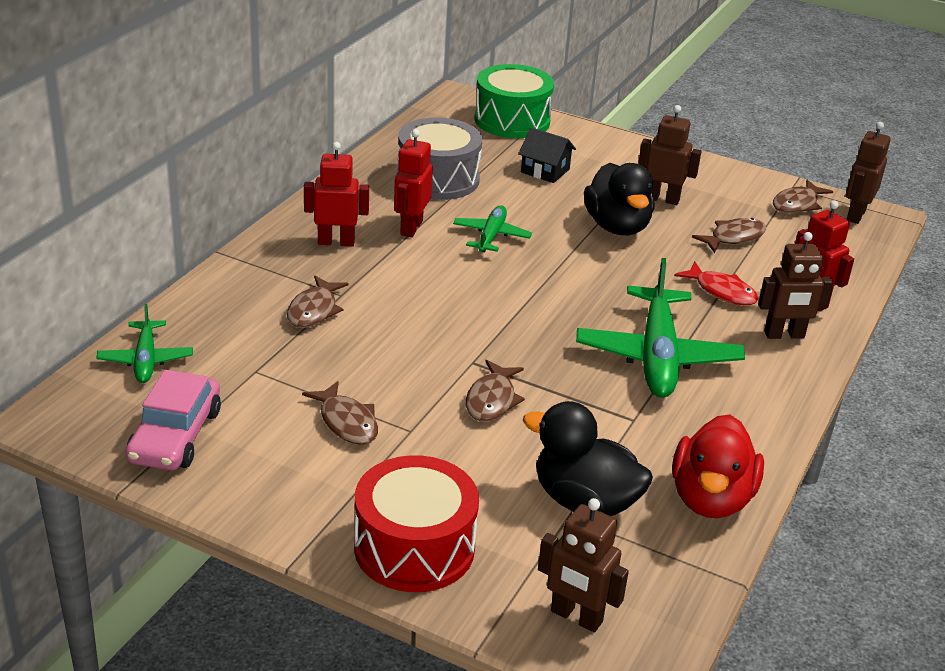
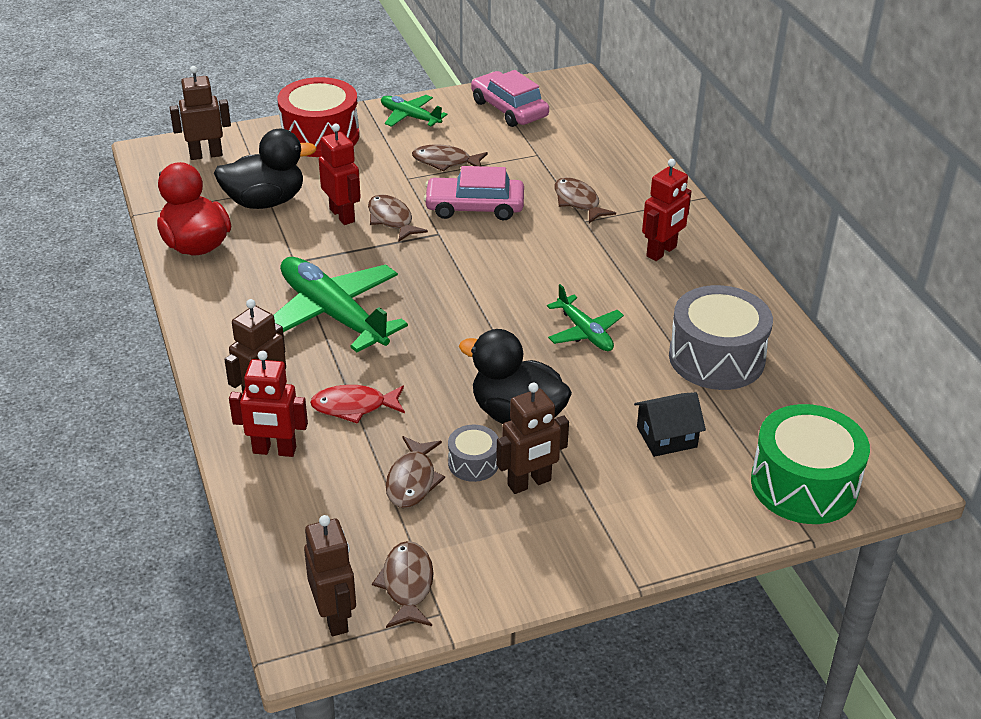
camera: 135 degrees right, 5 degrees up
(146, 360) = (596, 126): green plane -> green plane (410, 117)
(403, 362) = (474, 207): none -> pink car
(411, 228) = (644, 298): red robot -> red robot (342, 215)
(682, 224) = (473, 463): none -> grey drum

